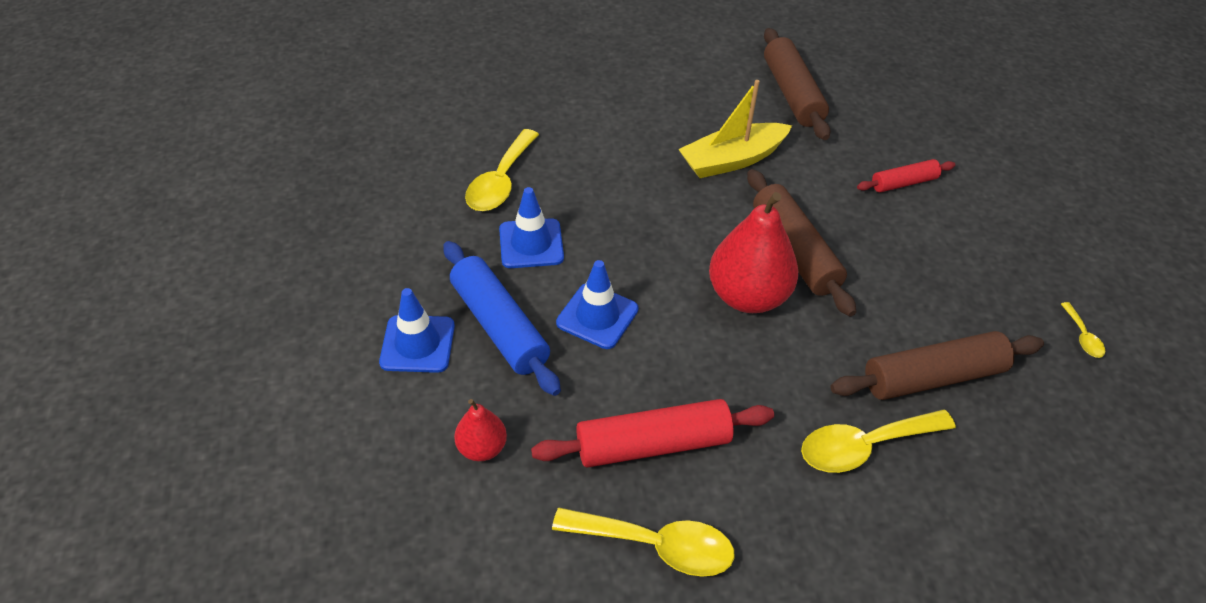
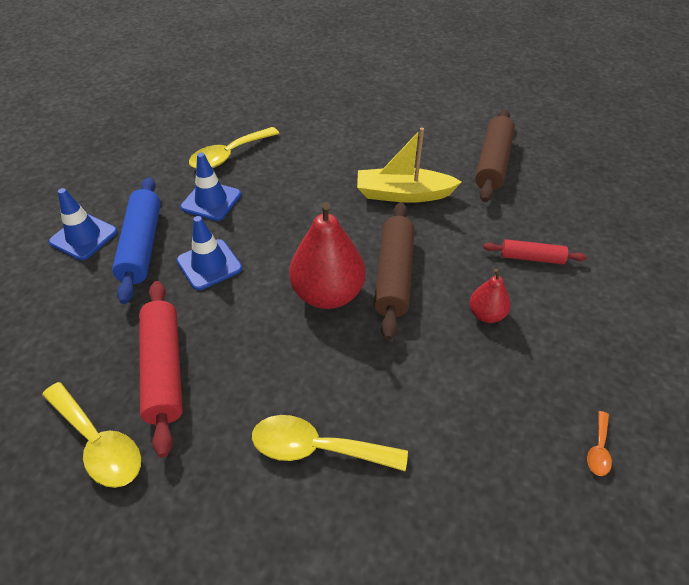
camera: 30 degrees right, 0 degrees up
(482, 448) = (57, 319): red pear -> red pear (486, 314)
(653, 445) = (163, 370): red rolling pin -> red rolling pin turned 60 degrees clockwise
(932, 377) = (424, 420): brown rolling pin -> none
(1082, 336) = (598, 449): yellow spoon -> orange spoon

